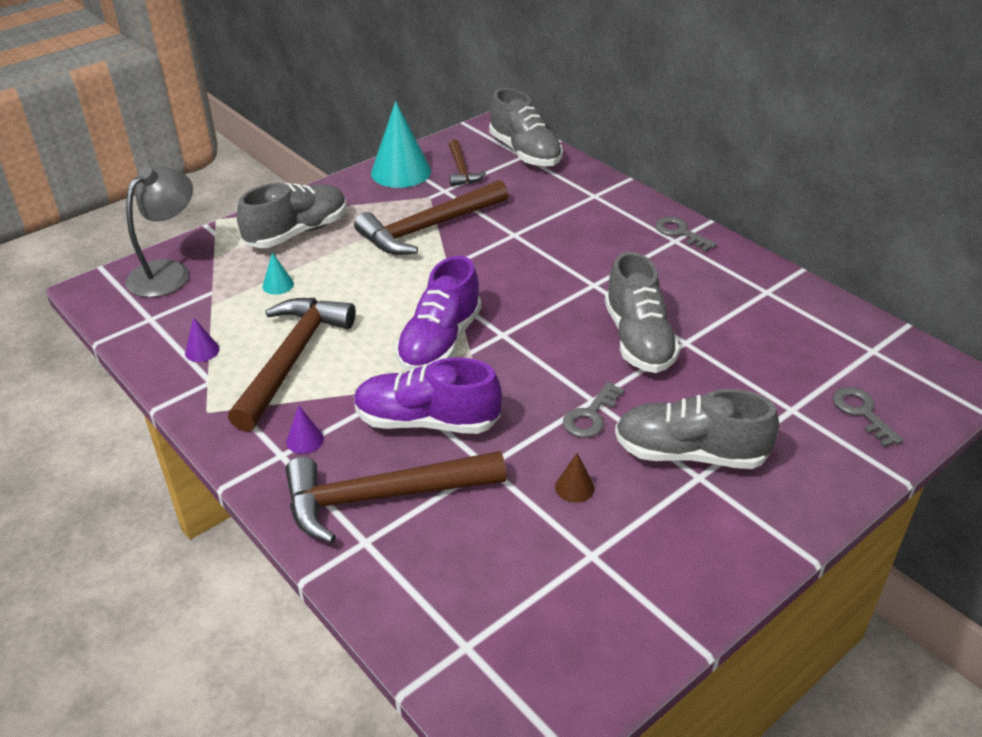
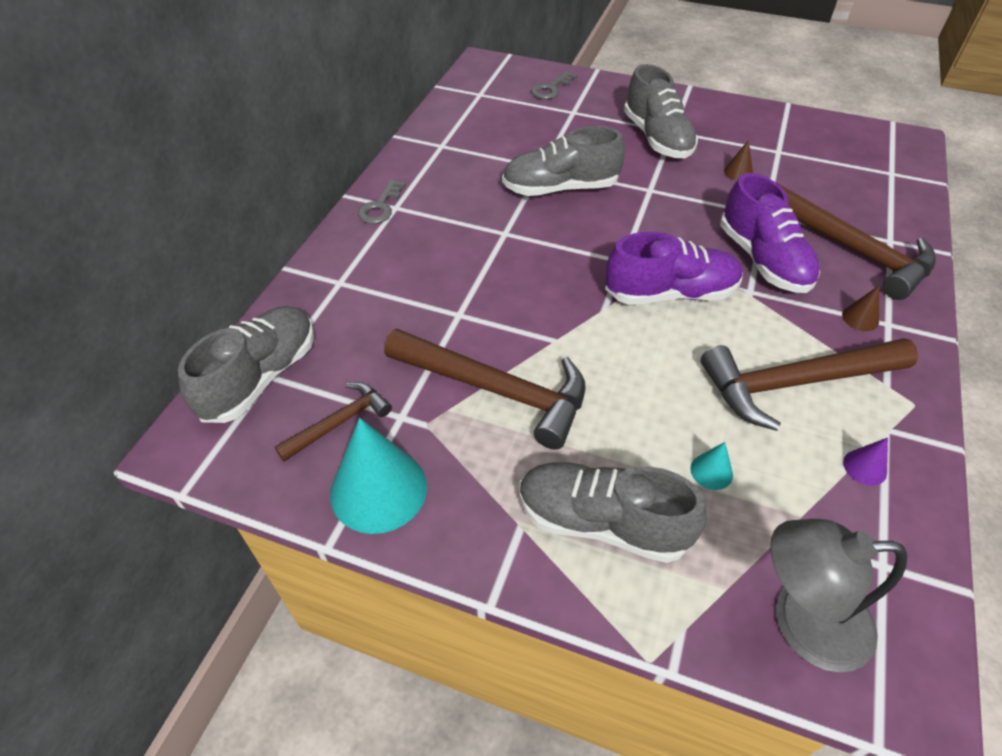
camera: 120 degrees left, 10 degrees up
(305, 440) = (860, 318): purple cone -> brown cone
(591, 415) = (667, 185): grey key -> none
(638, 339) = (560, 188): grey shoe -> grey shoe turned 150 degrees counterclockwise

